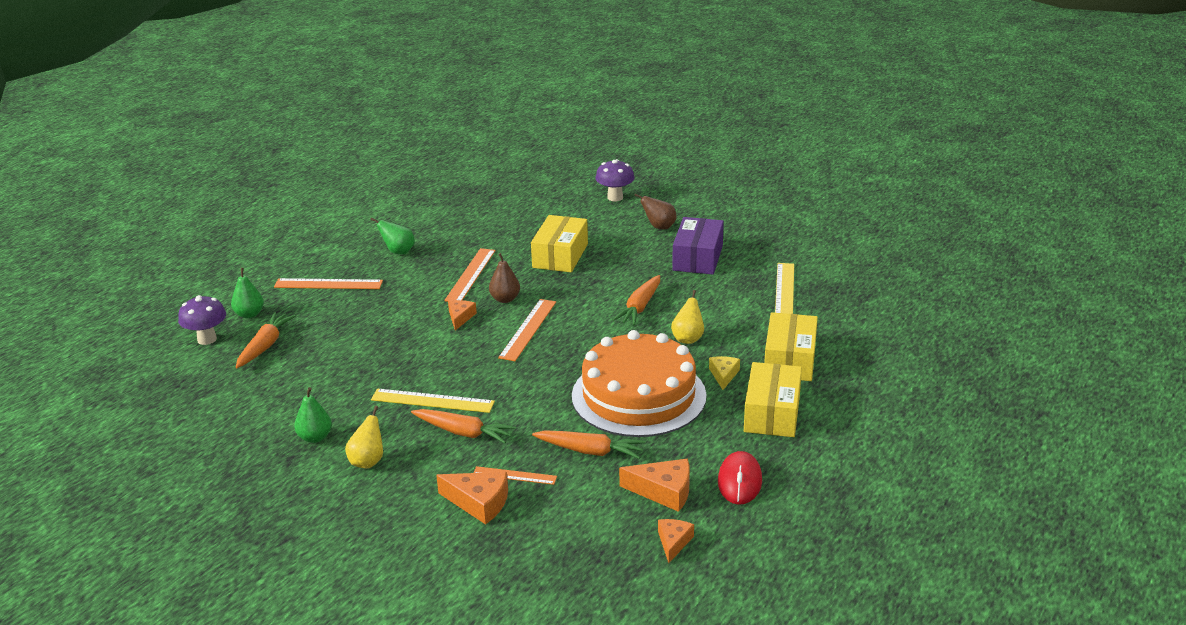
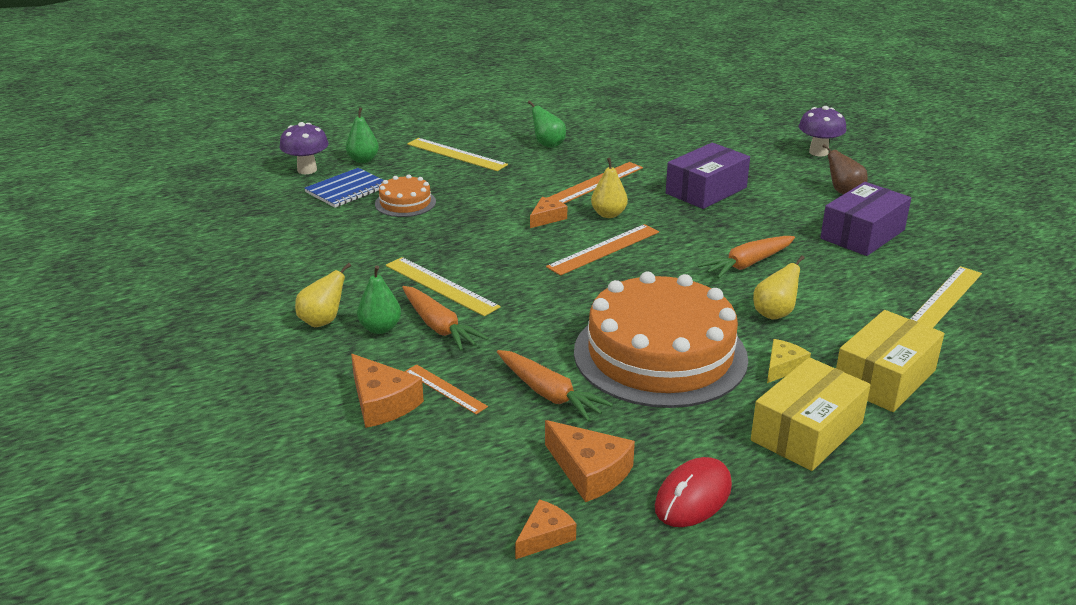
camera: 30 degrees right, 0 degrees up
(265, 346) = (347, 190): orange carrot -> blue notebook
(315, 437) = (301, 282): green pear -> green pear (380, 328)
(328, 284) = (456, 154): orange ruler -> yellow ruler
(330, 341) = (405, 203): none -> orange cake
(505, 299) = (608, 214): brown pear -> yellow pear
(560, 256) = (706, 190): yellow box -> purple box

